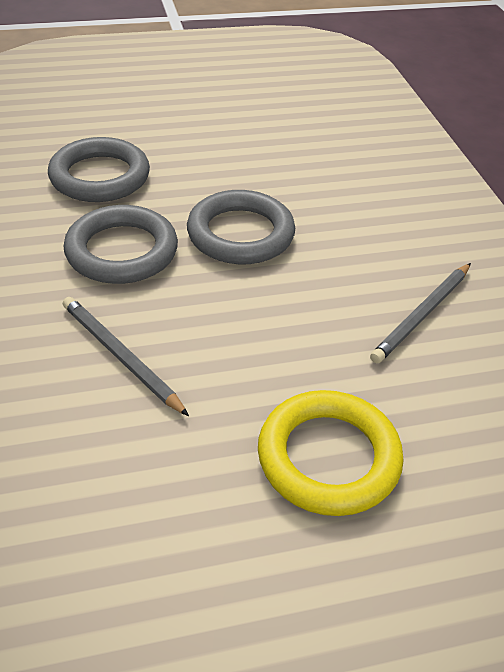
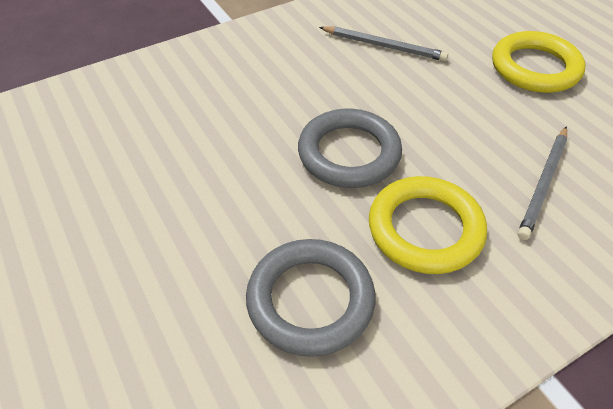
camera: 105 degrees left, 5 degrees up
(122, 251) = (425, 229): grey ring -> yellow ring

